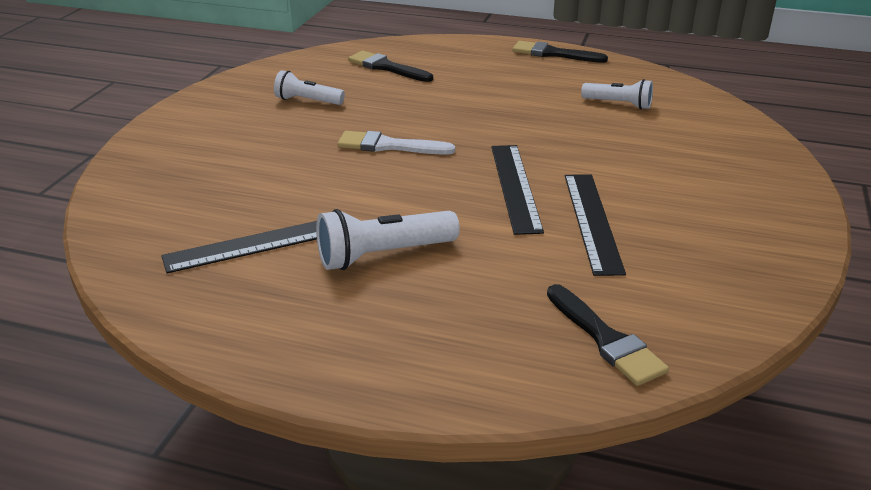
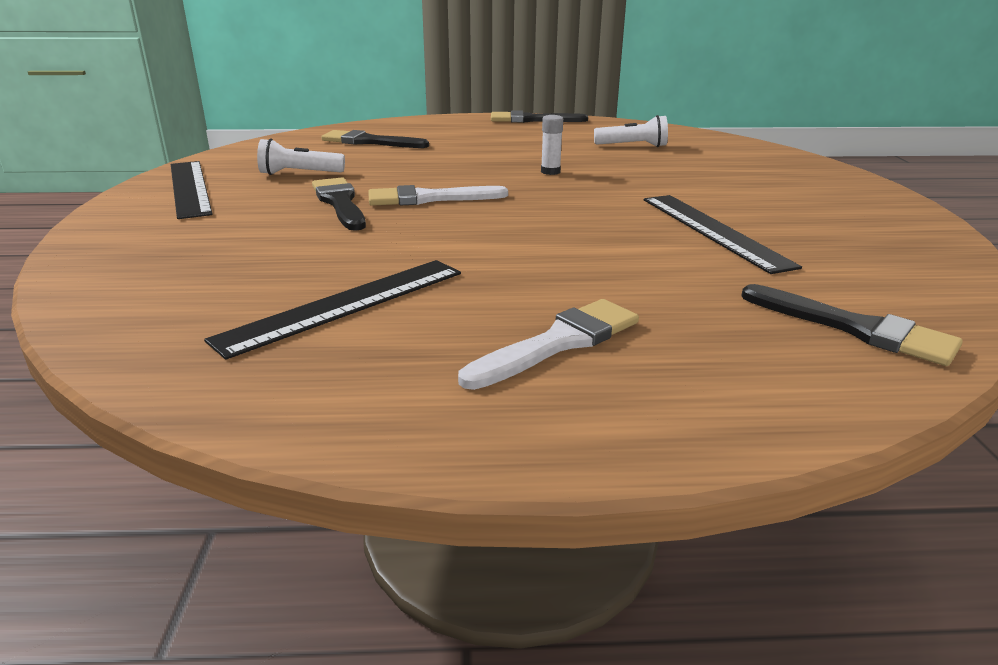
camera: 20 degrees left, 5 degrees down
(318, 140) = (340, 203): none -> black brush
(378, 304) = (559, 342): none -> white brush
(383, 255) = (516, 293): white flashlight -> none
(513, 128) = (550, 172): none -> white glue stick
(515, 187) = (602, 214): black ruler -> black ruler (189, 188)

